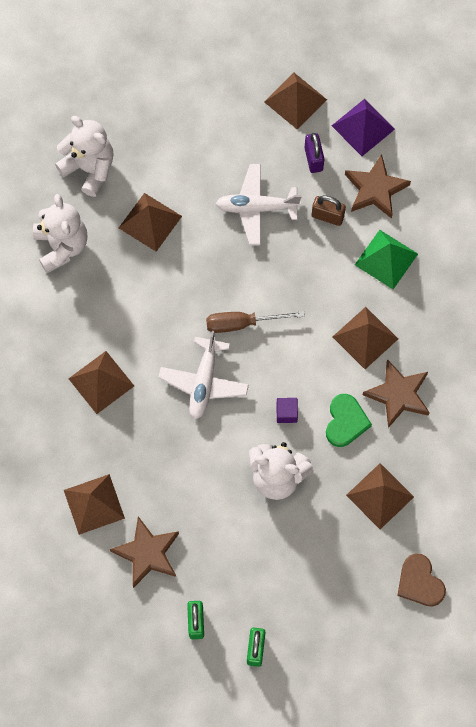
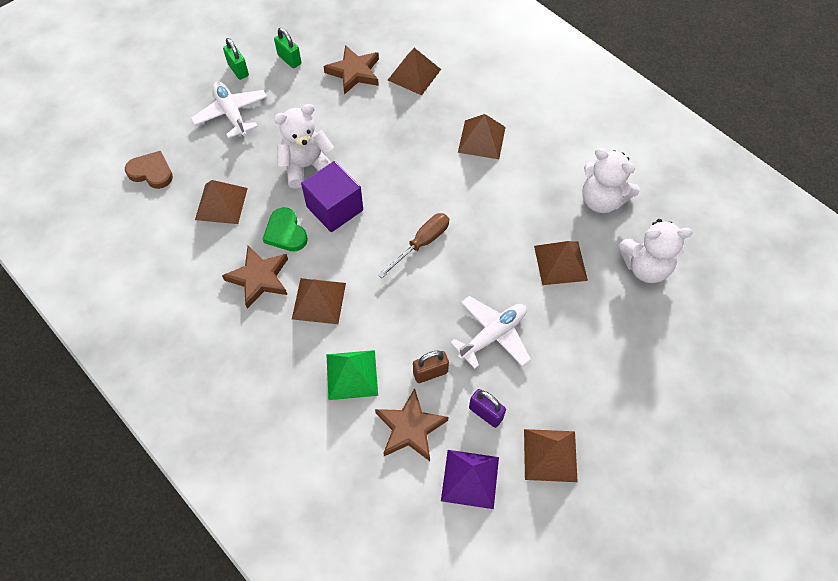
camera: 140 degrees right, 10 degrees down
(204, 382) = (412, 187): white plane -> white plane (231, 114)
(286, 413) = (335, 208): purple cube -> purple cube, size x2.21

